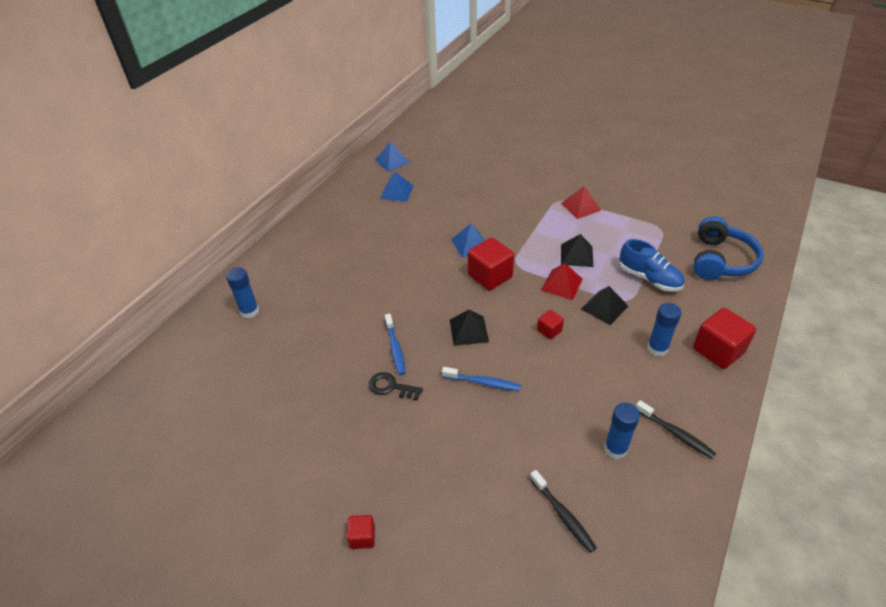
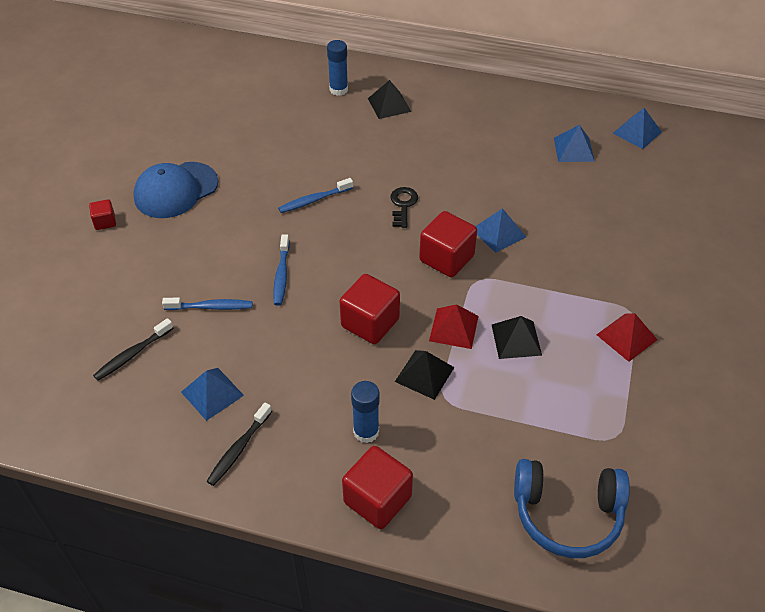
camera: 75 degrees right, 5 degrees up
(337, 461) = (176, 190): none -> blue cap
(391, 387) = (263, 207): black key -> black key (403, 205)
(469, 330) = (353, 252): black pyramid -> black pyramid (389, 105)
(512, 441) = (211, 307): none -> blue toothbrush
(549, 331) = (370, 323): red cube -> red cube, size x1.95
(615, 449) = (212, 393): blue glue stick -> blue pyramid
(649, 278) = (495, 422): blue shoe -> none

